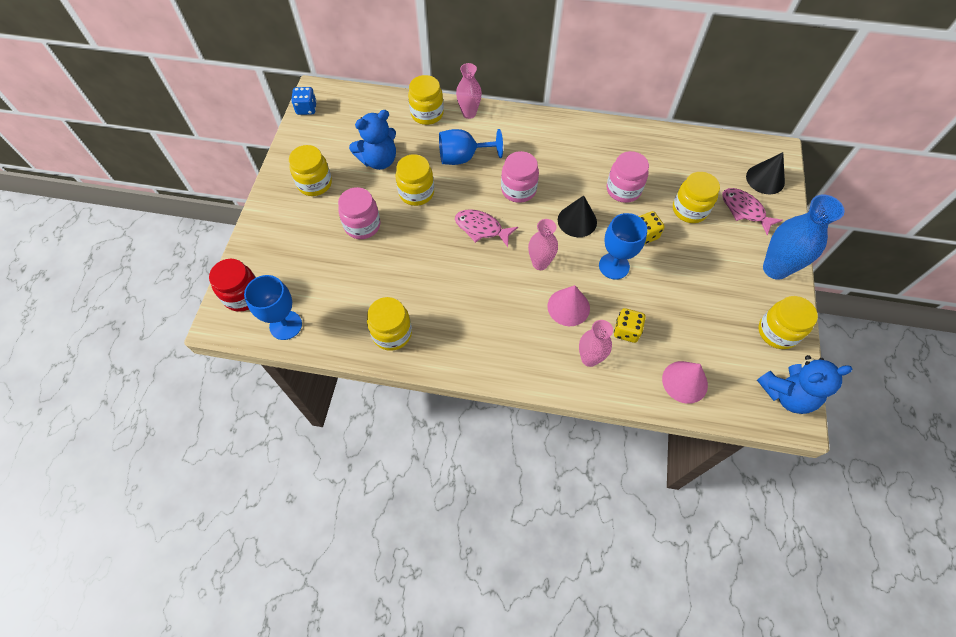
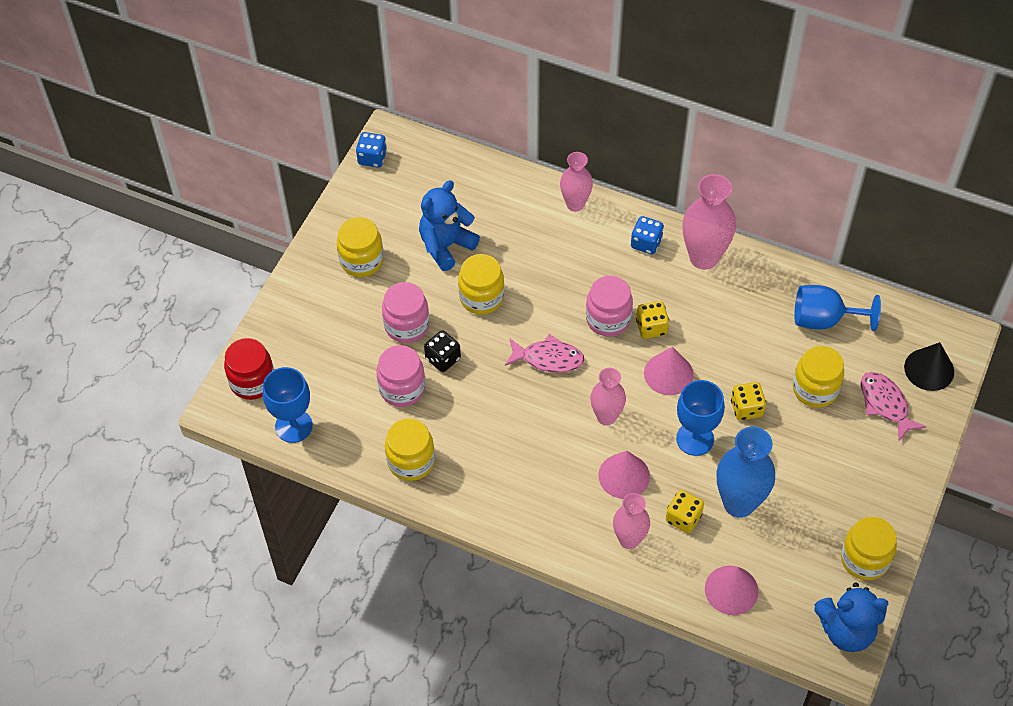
camera: 15 degrees right, 5 degrees down
(379, 160) = (446, 246): blue teddy bear -> blue teddy bear turned 150 degrees clockwise
(398, 245) = (443, 359): none -> black dice
(427, 114) = (521, 194): yellow jar -> none
(463, 158) = (551, 263): blue goblet -> blue goblet (823, 319)
(481, 228) = (548, 359): pink fish -> pink fish turned 150 degrees clockwise
(529, 131) = (646, 243): none -> blue dice
(553, 189) = (651, 327): none -> yellow dice
(575, 133) = (704, 257): none -> pink vase
(577, 221) = (668, 373): black cone -> pink cone
(623, 190) = (740, 346): pink jar -> pink jar (402, 388)
(775, 268) = (894, 484): blue vase -> blue vase (739, 503)

